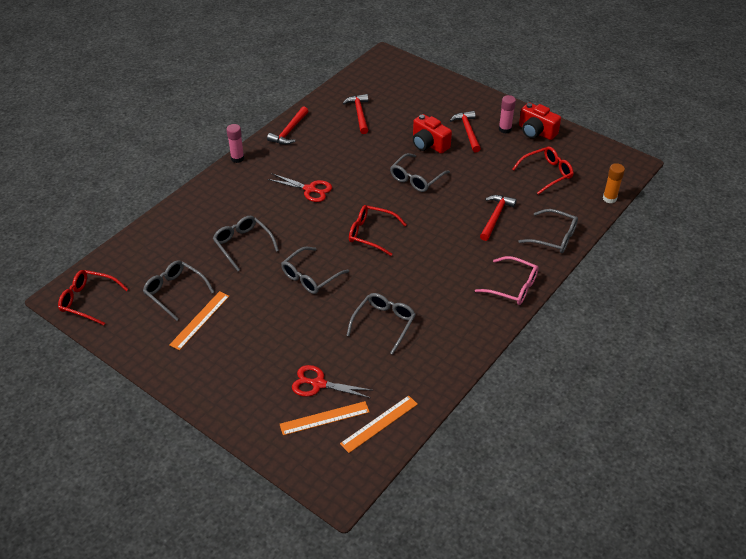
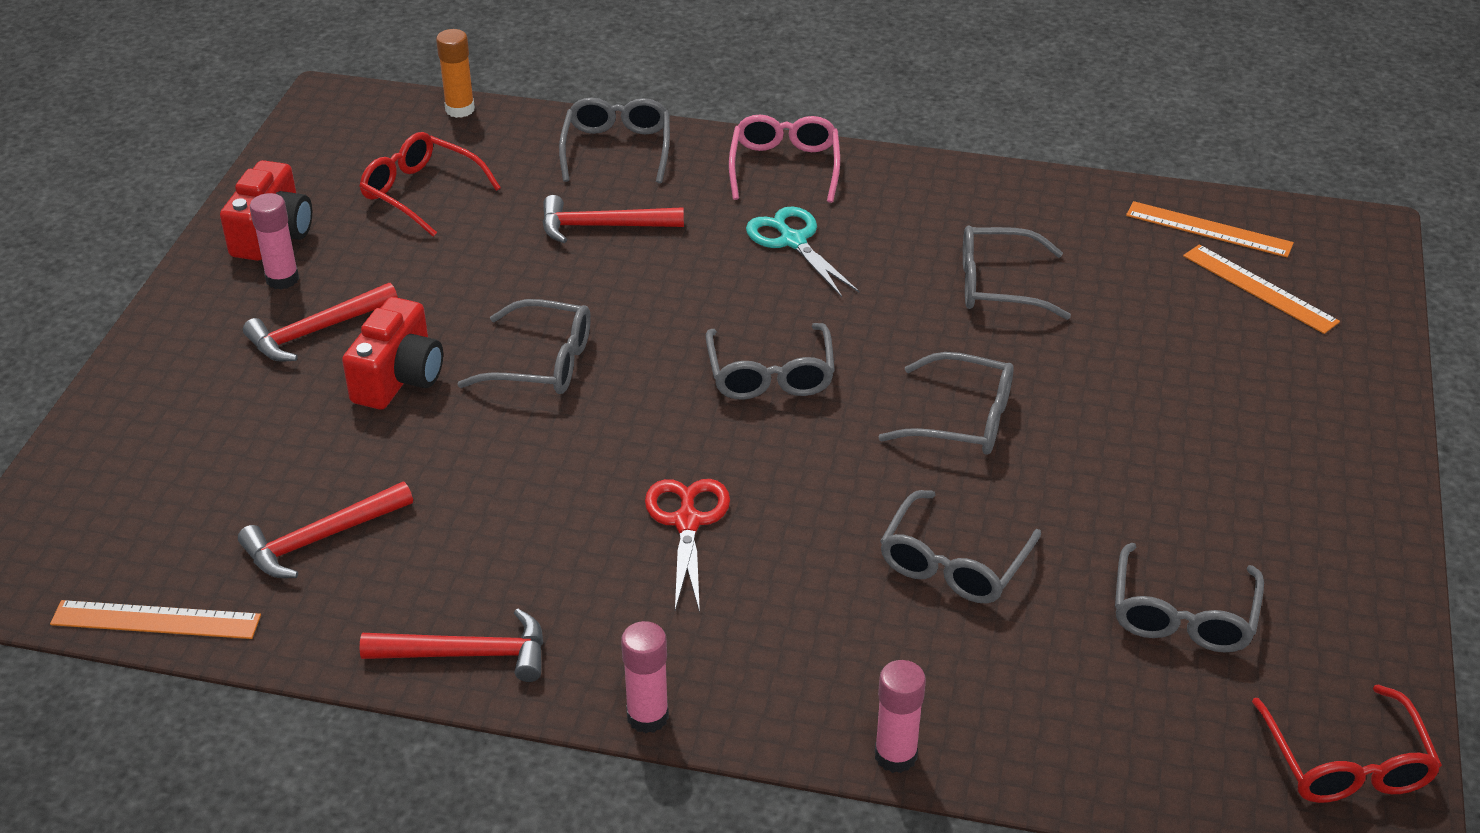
camera: 115 degrees left, 5 degrees down
(181, 202) = (895, 755): none -> pink glue stick
(200, 320) = (1216, 536): orange ruler -> orange ruler (156, 620)
(318, 384) = (1201, 318): red scissors -> none
(371, 234) = (770, 374): red glasses -> grey glasses
(454, 270) = (793, 241): none -> turquoise scissors

